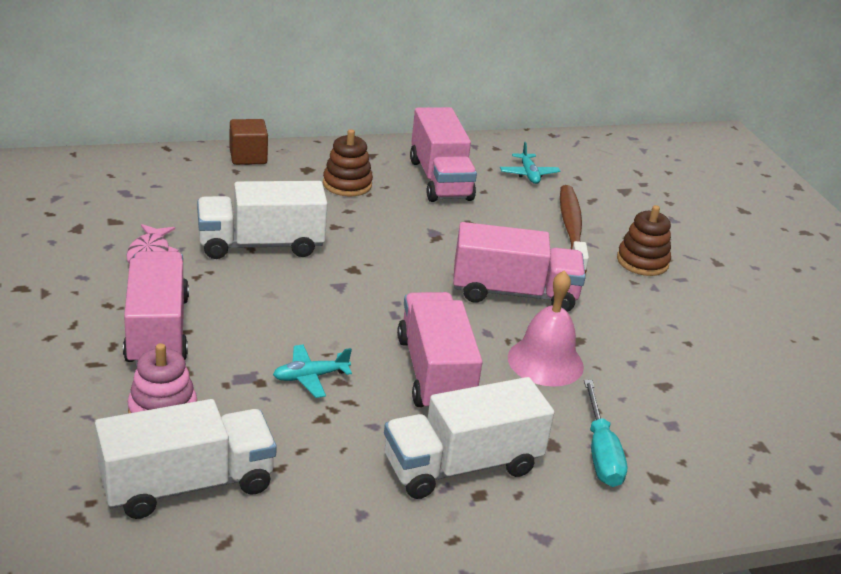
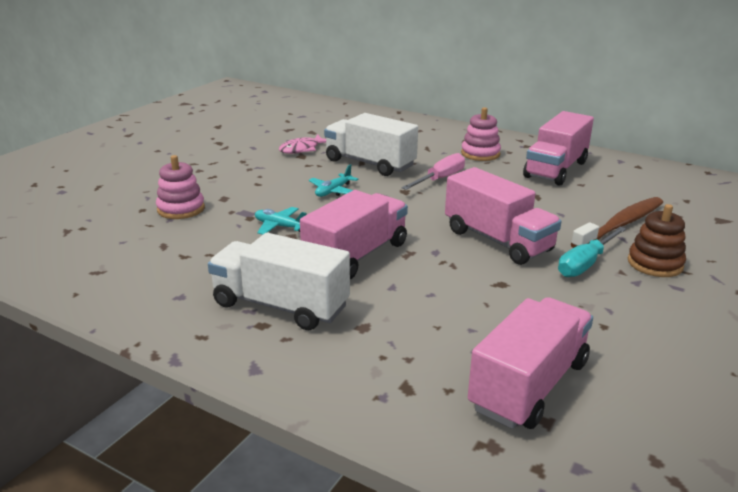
camera: 50 degrees right, 5 degrees down
(157, 331) = (243, 178): pink truck -> pink truck (529, 385)
(188, 484) = (131, 241): white truck -> none
(248, 157) = (439, 126): brown cube -> none
(347, 184) = (480, 154): brown stacking toy -> pink stacking toy
(361, 237) = (440, 179): none -> pink screwdriver
(528, 174) = (640, 186): turquoise plane -> turquoise plane (333, 191)
(545, 361) = (448, 283): pink bell -> none
(601, 452) = (390, 349): turquoise screwdriver -> turquoise screwdriver (585, 264)

